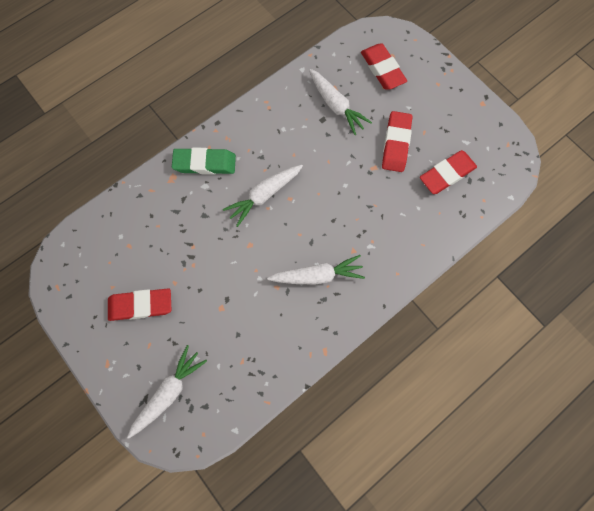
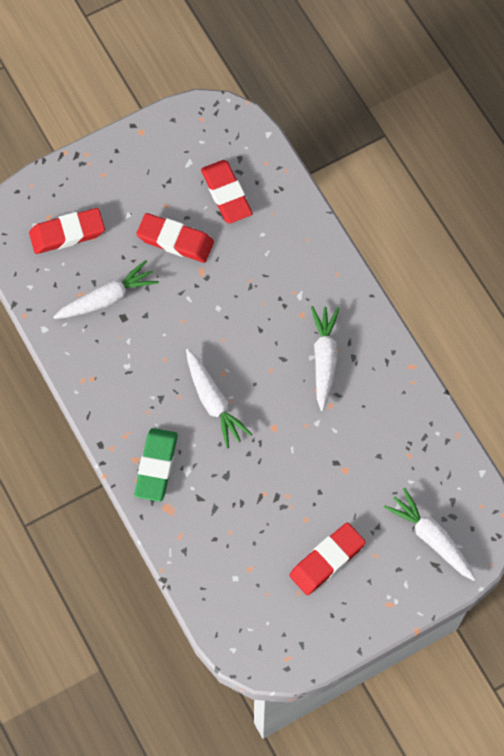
camera: 80 degrees left, 5 degrees down
(141, 305) = (327, 560): red eraser -> red eraser turned 45 degrees clockwise

